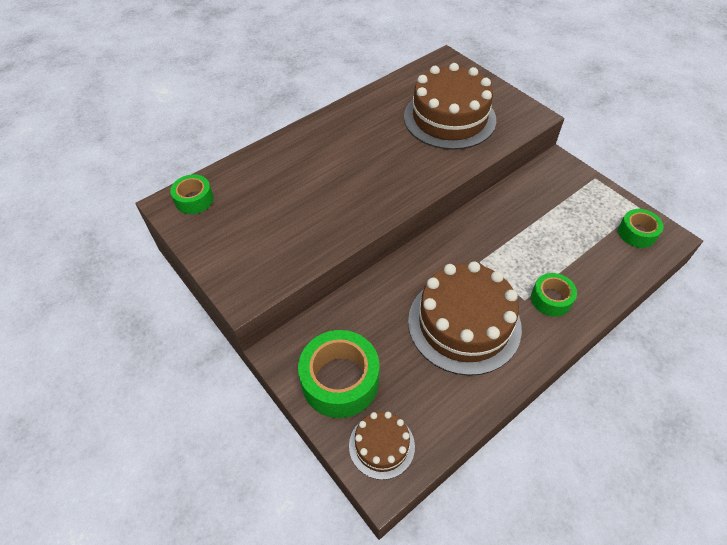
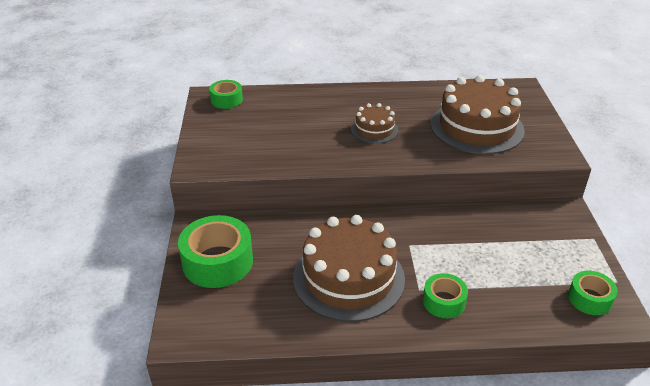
camera: 35 degrees right, 15 degrees down
(381, 445) = (202, 316): brown cake -> brown cake (374, 129)

